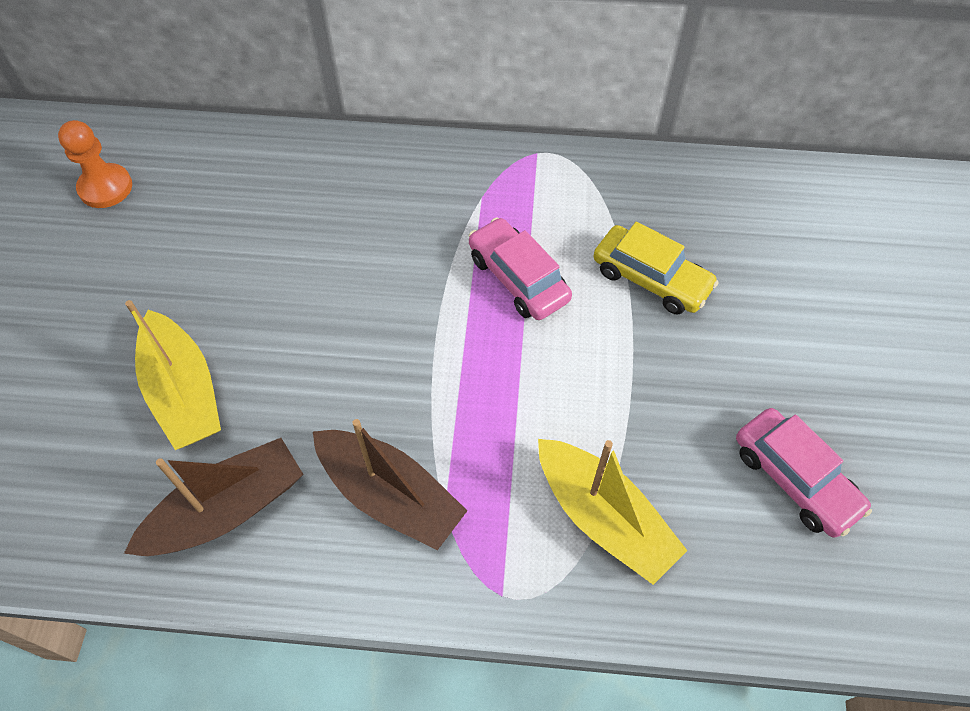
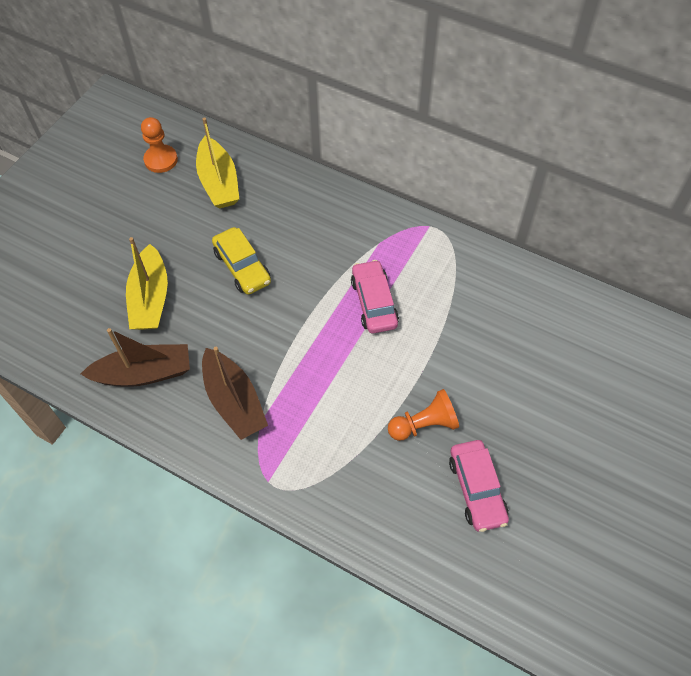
camera: 25 degrees right, 0 degrees up
(603, 517) = (348, 463): yellow boat -> yellow boat (219, 182)
(651, 279) = (457, 334): yellow car -> yellow car (242, 267)
(676, 418) = (424, 424): none -> orange pawn

